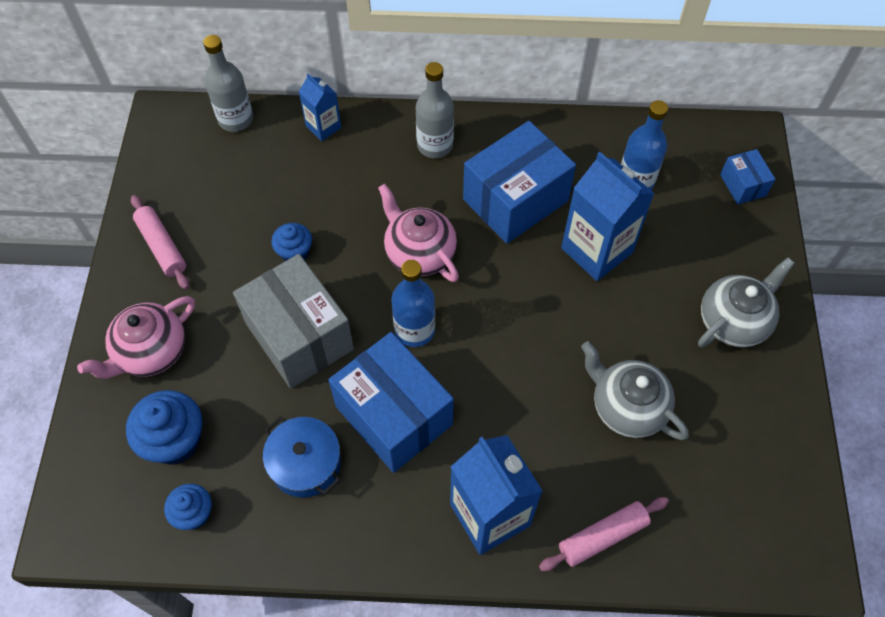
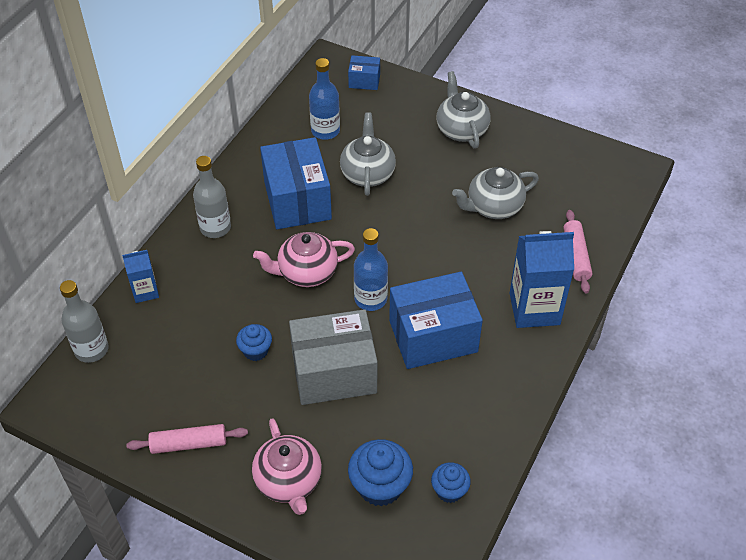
camera: 65 degrees left, 10 degrees down
(305, 463) = (444, 404): blue pot -> none
(596, 250) = (367, 173): blue carton -> grey teapot

